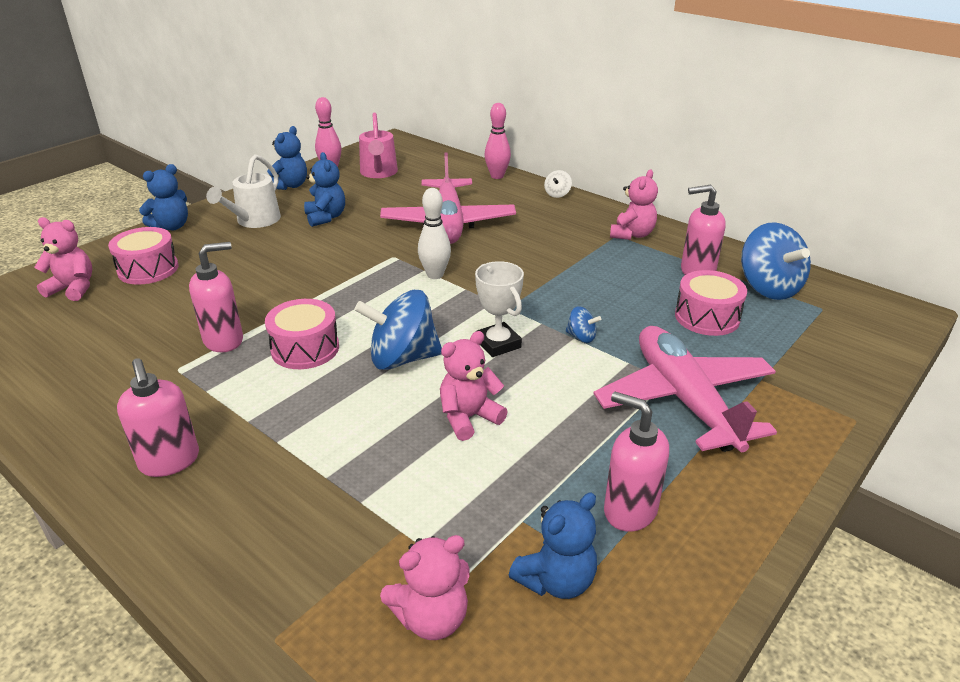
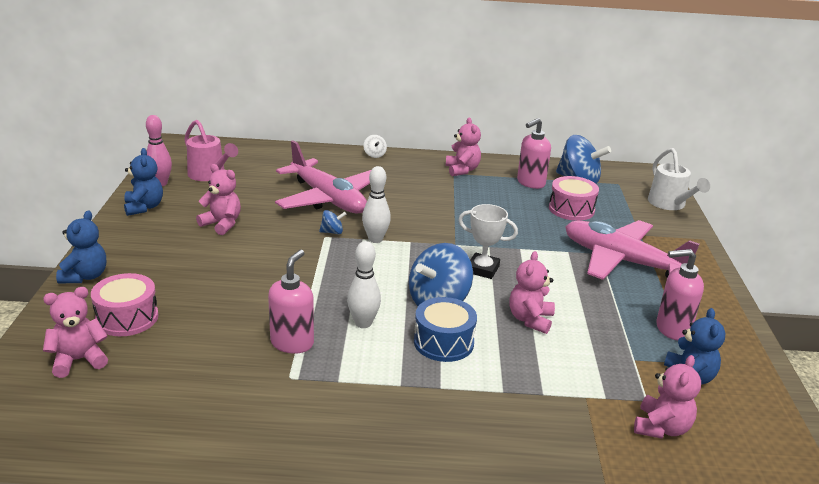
camera: 40 degrees left, 5 degrees down
(169, 461) = (389, 434): pink soap dispenser -> none
(254, 221) = (161, 246): white watering can -> white watering can (669, 204)
(305, 348) = (363, 323): pink drum -> white bowling pin
(326, 217) = (222, 224): blue teddy bear -> pink teddy bear
(347, 400) = (443, 342): none -> blue drum
(497, 176) = (311, 152): pink bowling pin -> none
(581, 337) = (523, 246): blue spinning top -> blue spinning top (332, 232)

